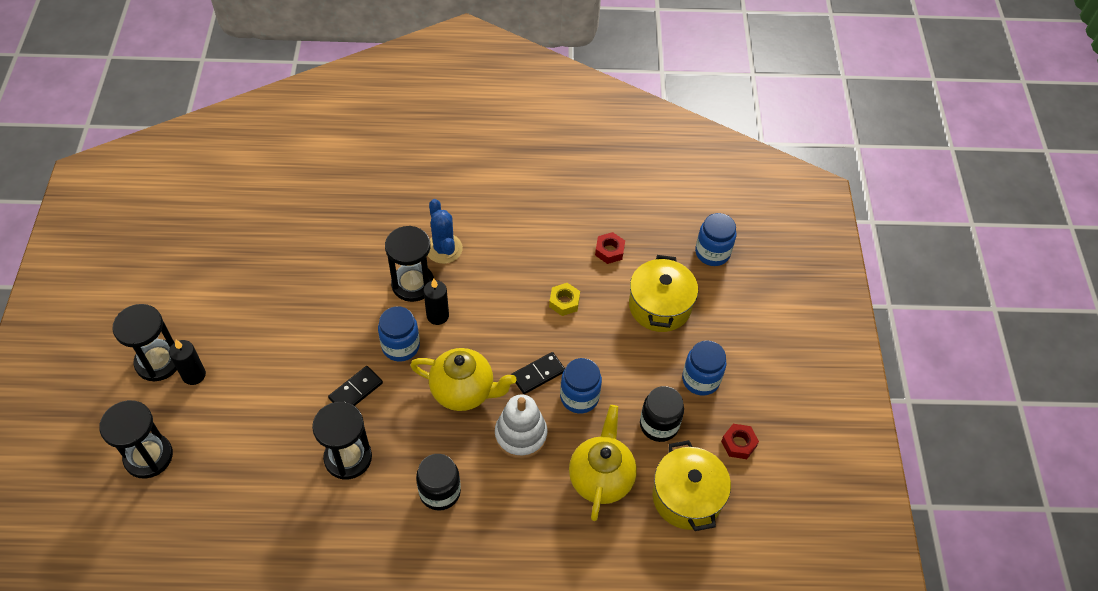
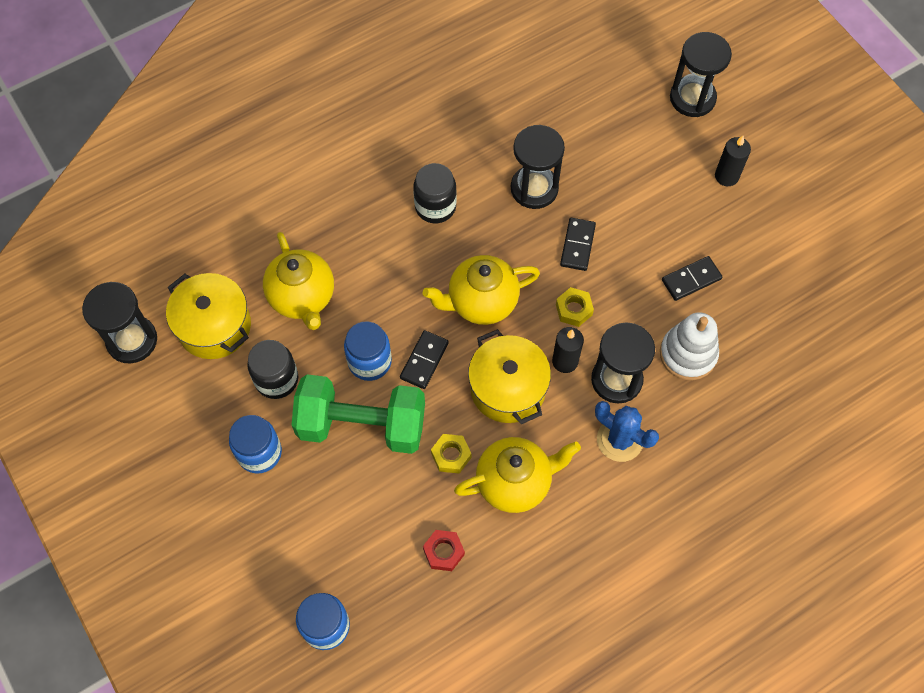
camera: 150 degrees right, 10 degrees up
(158, 362) = (767, 169): black hourglass -> black hourglass (132, 340)
(298, 317) = (691, 279): none -> black domino
(400, 346) = (574, 309): blue jar -> yellow nut
(521, 435) = (400, 294): white stacking toy -> white stacking toy (688, 354)
(533, 263) = (514, 482): none -> yellow teapot
(614, 356) = (362, 425): none -> green dumbbell
(659, 306) = (347, 514): yellow pot -> yellow pot (508, 388)
(738, 444) = (189, 406): red nut -> none

